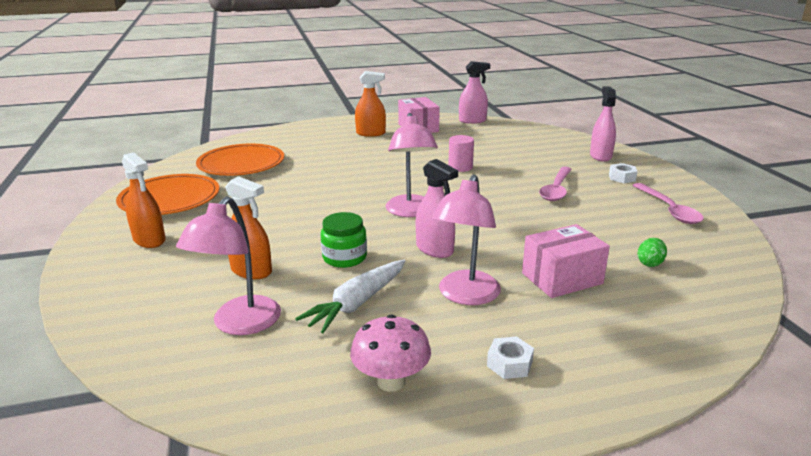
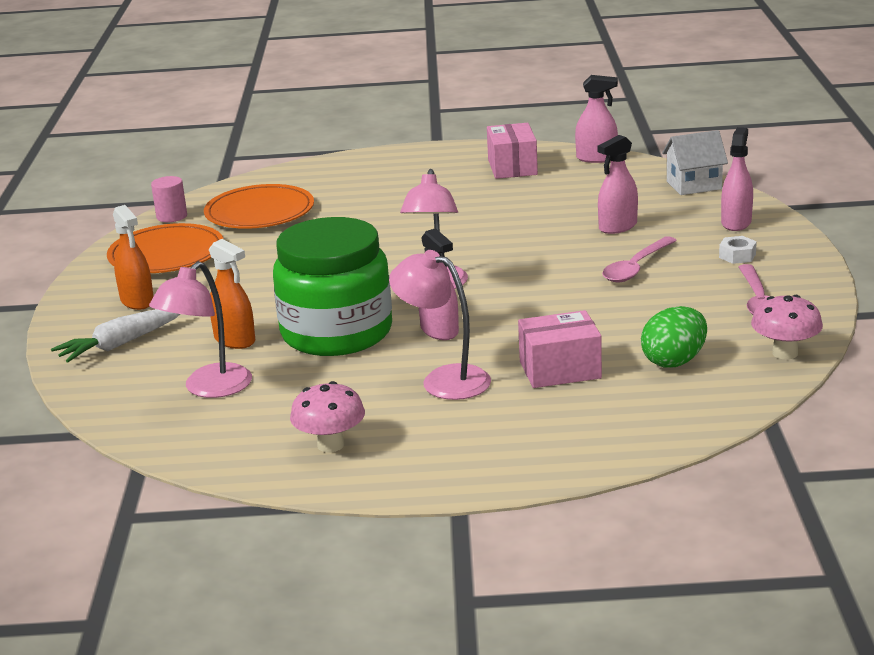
camera: 15 degrees right, 0 degrees up
(344, 257) = (337, 333): green jar -> green jar, size x2.26
(357, 303) = (329, 378): white carrot -> white carrot (121, 344)
(371, 133) = (442, 174): orange spray bottle -> none
(460, 167) = (533, 230): pink cylinder -> pink cylinder (172, 216)
(465, 296) = (444, 379): pink lamp -> pink lamp turned 90 degrees clockwise
(509, 364) = (448, 441): white nut -> none
(520, 162) = (617, 227): none -> pink spray bottle
(551, 134) = (694, 185): none -> white house
(650, 263) = (674, 361): green egg -> green egg, size x1.84
(729, 250) = (785, 353): none -> pink mushroom

